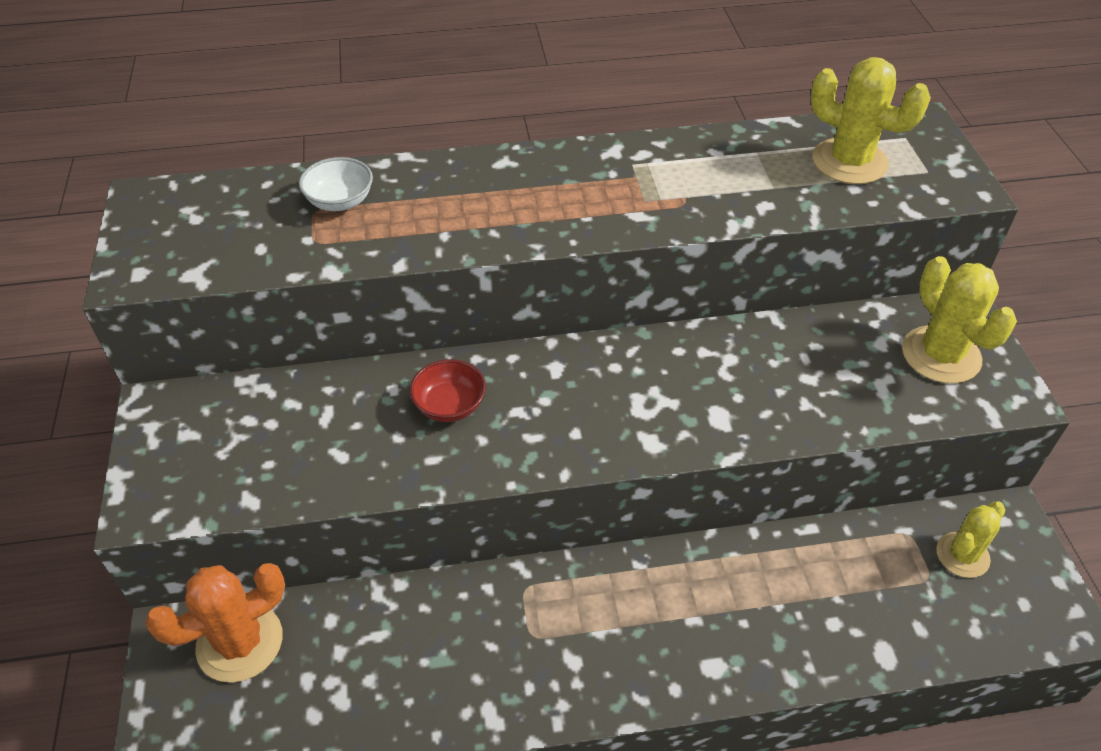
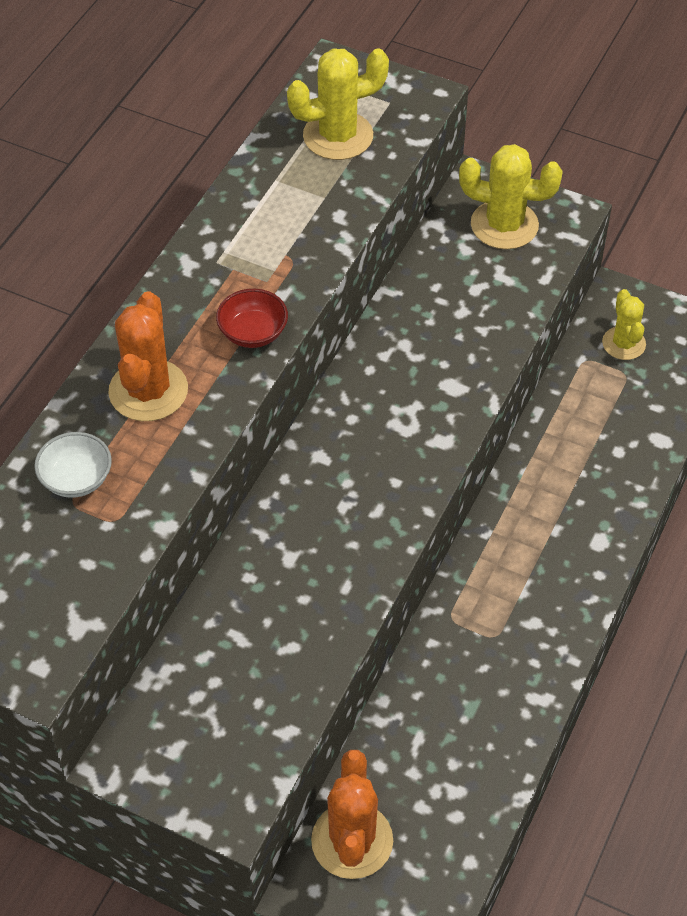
camera: 55 degrees left, 5 degrees up
(450, 405) = (300, 547): red bowl -> red bowl (253, 333)
(462, 194) = (148, 391): none -> orange cactus

